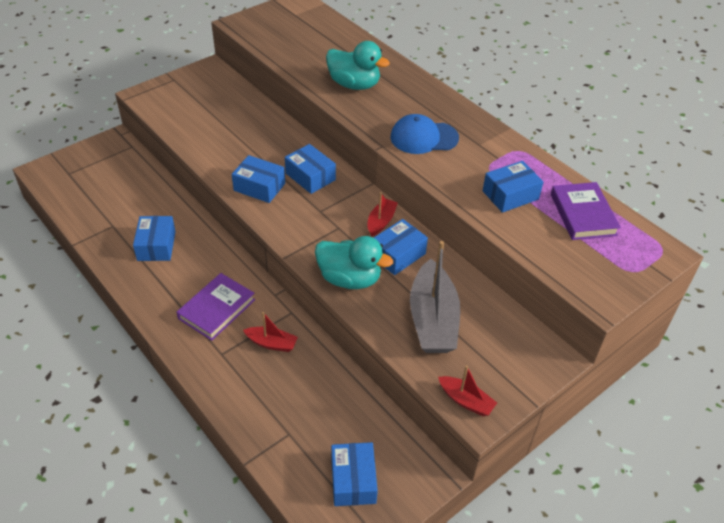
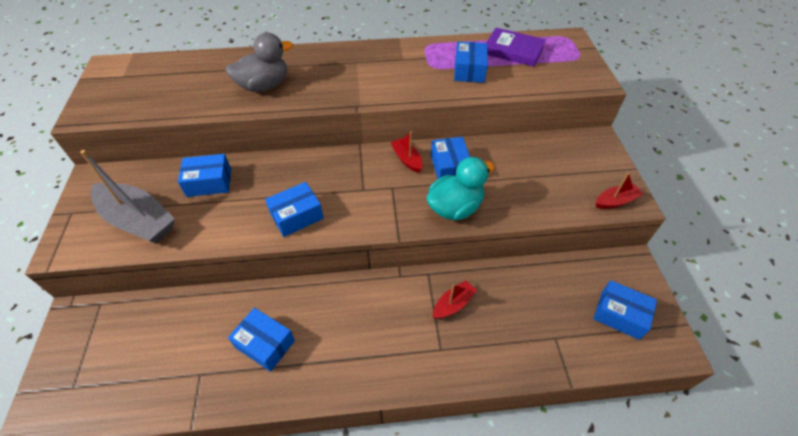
camera: 55 degrees left, 5 degrees up
(217, 309) = (386, 328): purple book -> none
(310, 177) = (316, 176): blue box -> blue box (209, 182)
(354, 85) = (264, 86): turquoise duck -> grey duck
(423, 137) = (369, 80): blue cap -> none
(433, 319) = (529, 180): grey boat -> grey boat (138, 220)

